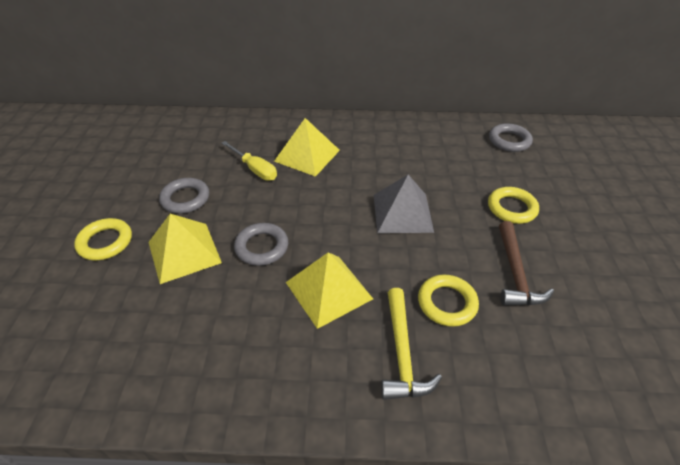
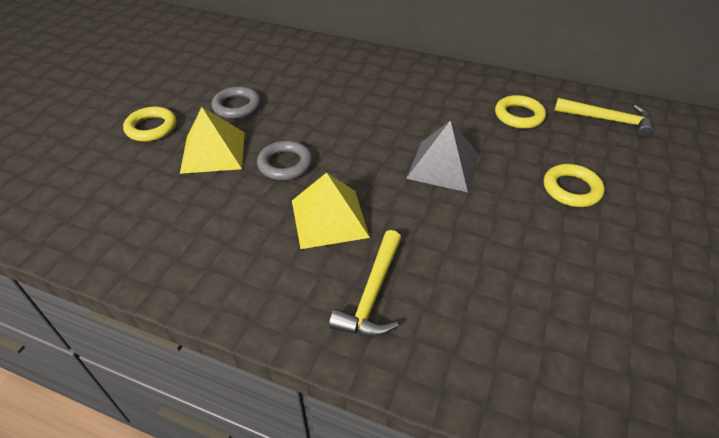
camera: 20 degrees right, 0 degrees up
(255, 169) = (314, 94): yellow screwdriver -> none
(307, 155) = (372, 91): yellow pyramid -> none
(447, 303) = (445, 262): yellow ring -> yellow ring (519, 116)
(509, 141) = (608, 120): grey ring -> yellow hammer
(515, 273) = (539, 254): brown hammer -> none

